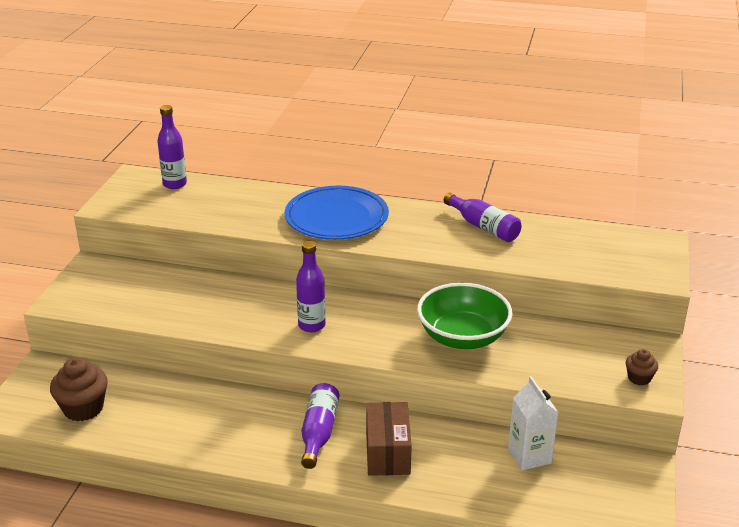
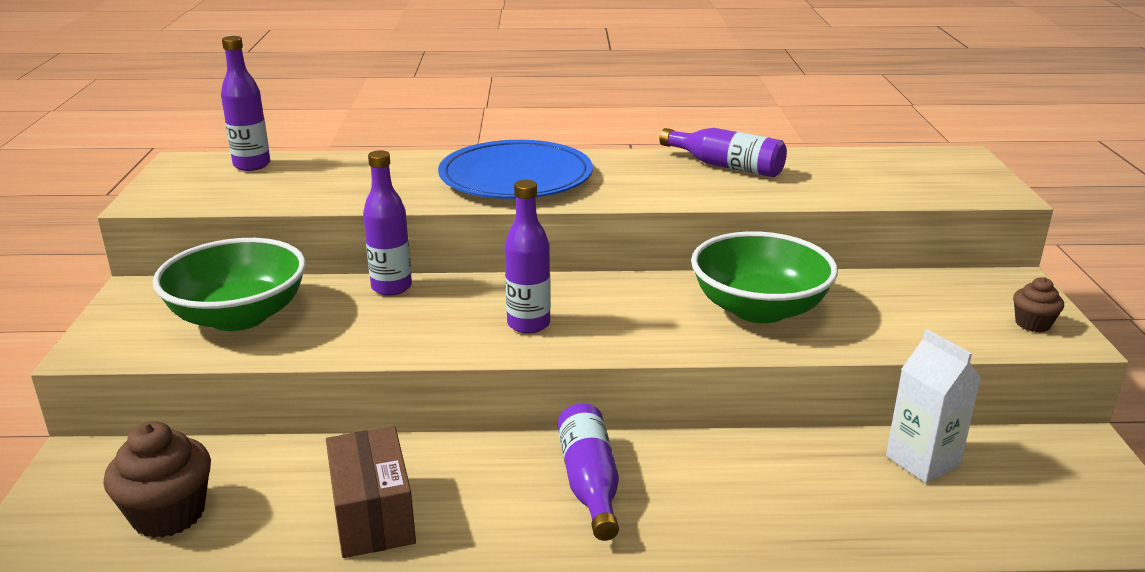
camera: 15 degrees left, 5 degrees down
(144, 292) = (239, 316): none -> green bowl
(240, 284) = (391, 287): none -> purple bottle
(388, 452) = (713, 493): brown box -> brown box (373, 515)

